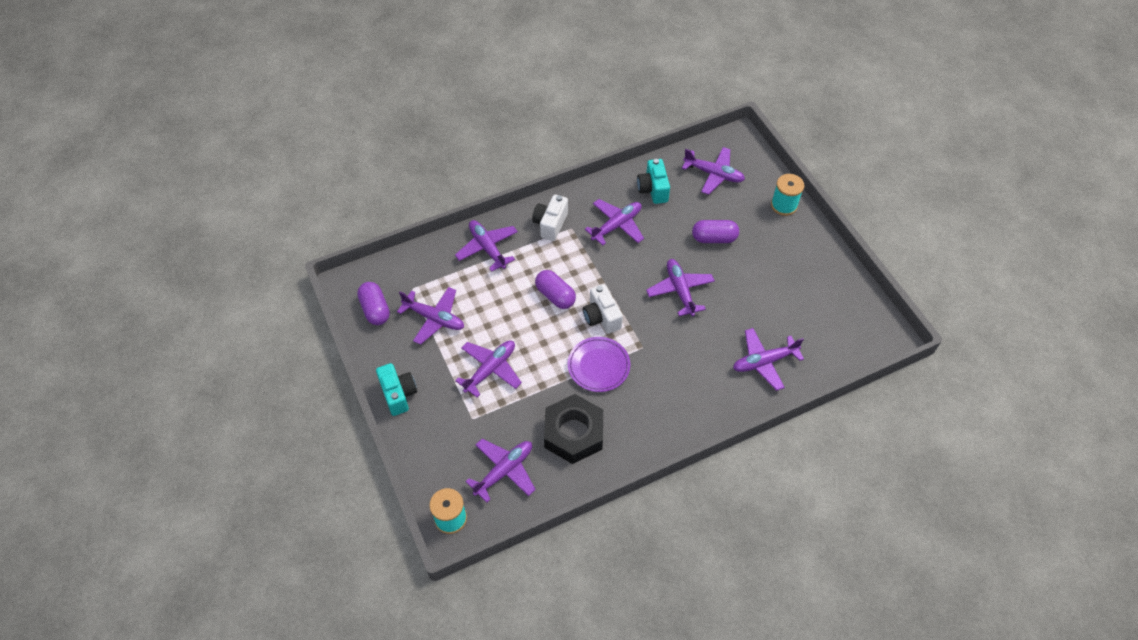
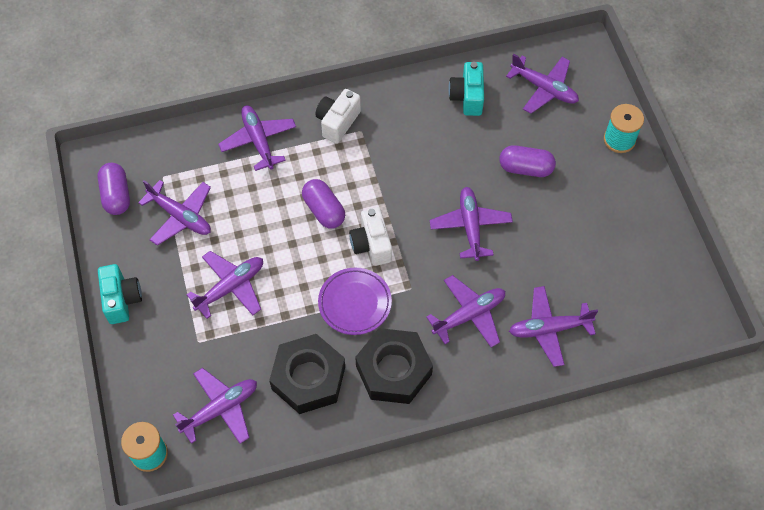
camera: 10 degrees right, 5 degrees up
(616, 225) = (414, 135): purple plane -> purple plane (469, 315)
(644, 415) = (393, 370): none -> black nut

